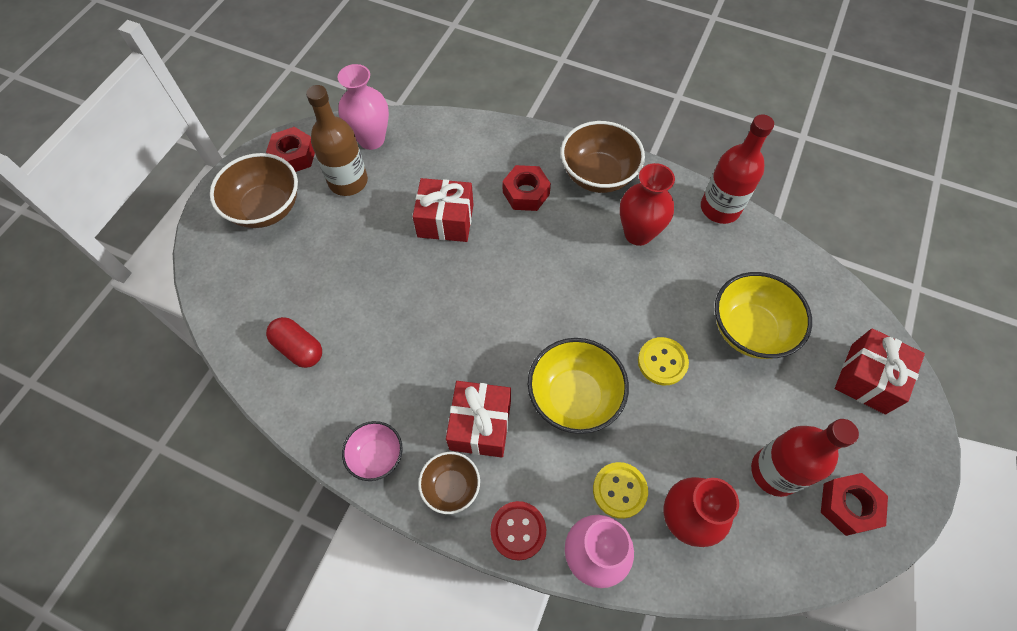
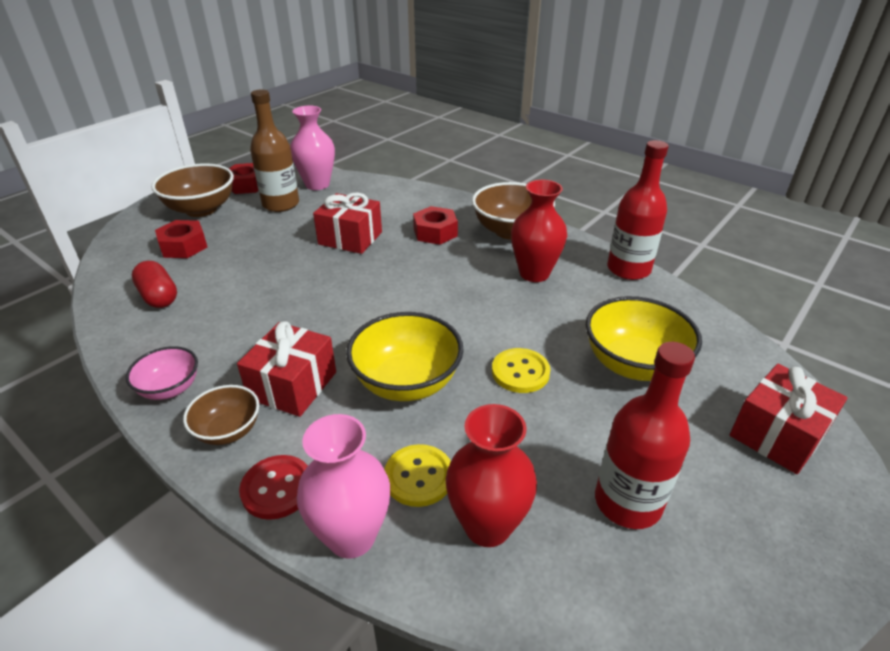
camera: 15 degrees right, 25 degrees down
(848, 506) = (725, 564): red nut -> red nut (184, 246)

